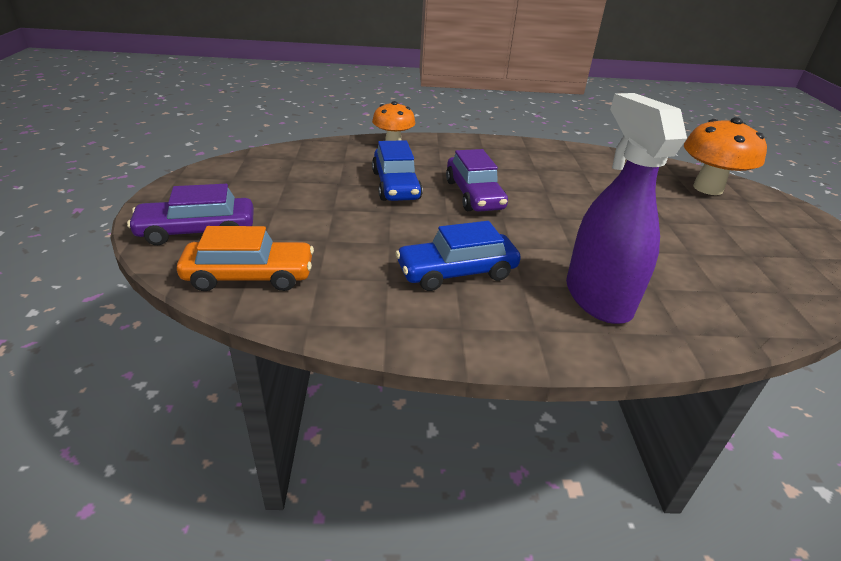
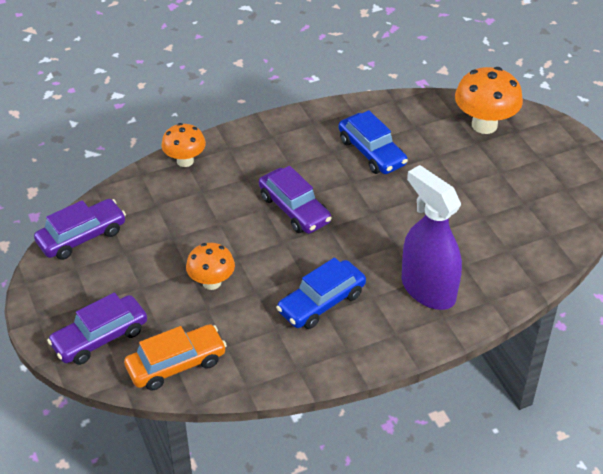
camera: 20 degrees left, 10 degrees up
(259, 162) = (82, 236): none -> purple car
(348, 223) = (211, 282): none -> orange mushroom
(395, 185) = (222, 222): blue car -> blue car (371, 152)

